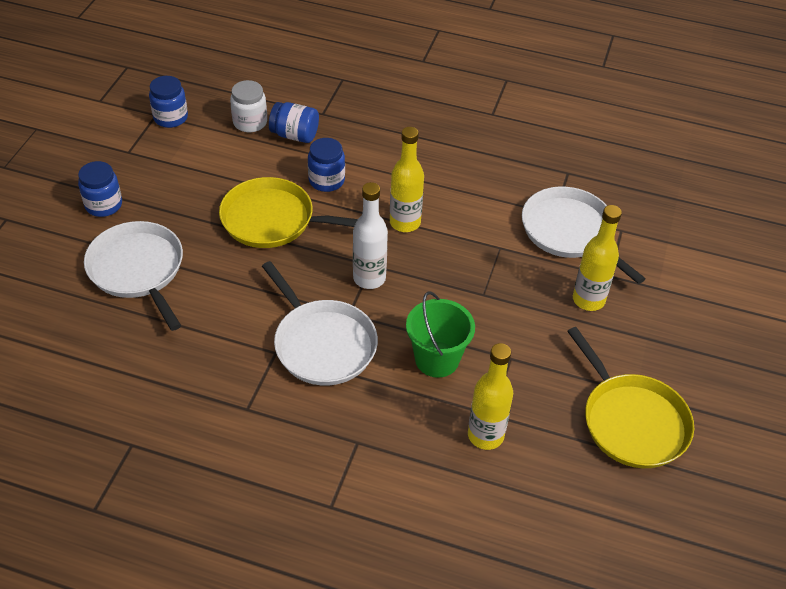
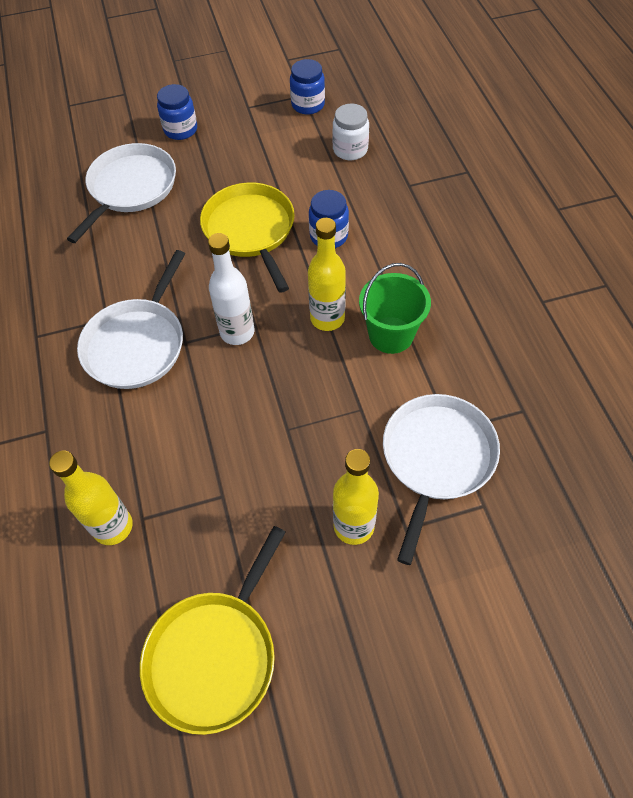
camera: 60 degrees right, 10 degrees up
(295, 135) = (363, 184): blue jar -> none
(437, 359) = (178, 437): green bucket -> green bucket (391, 335)

